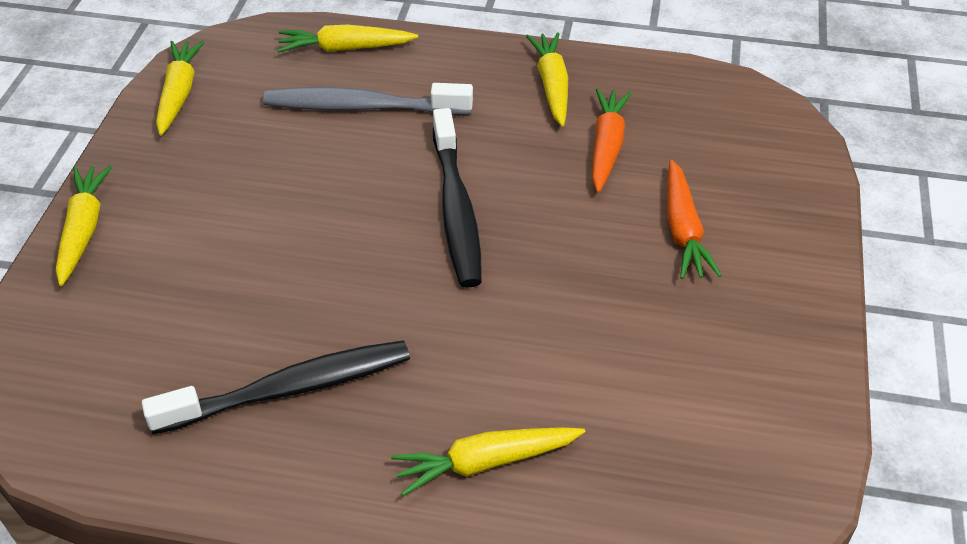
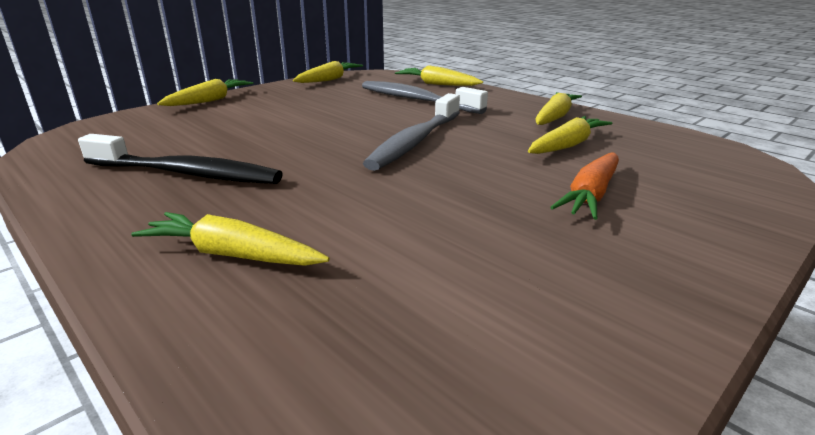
camera: 35 degrees right, 20 degrees down
(456, 209) = (415, 141): black toothbrush -> grey toothbrush
(606, 146) = (567, 145): orange carrot -> yellow carrot

